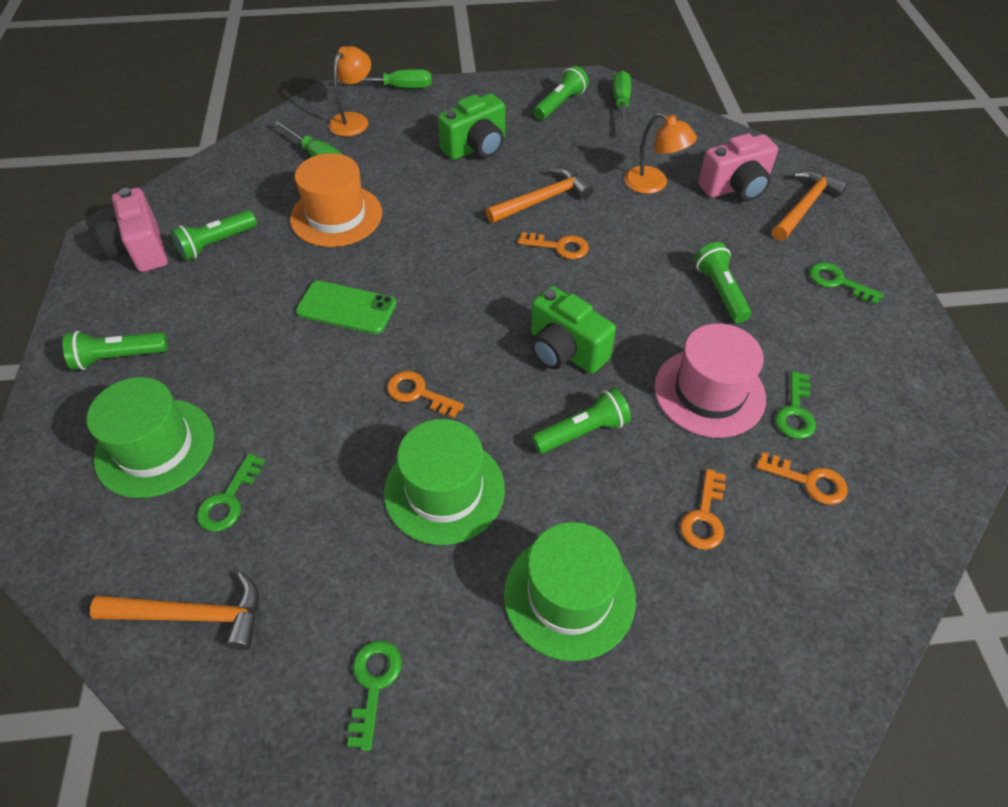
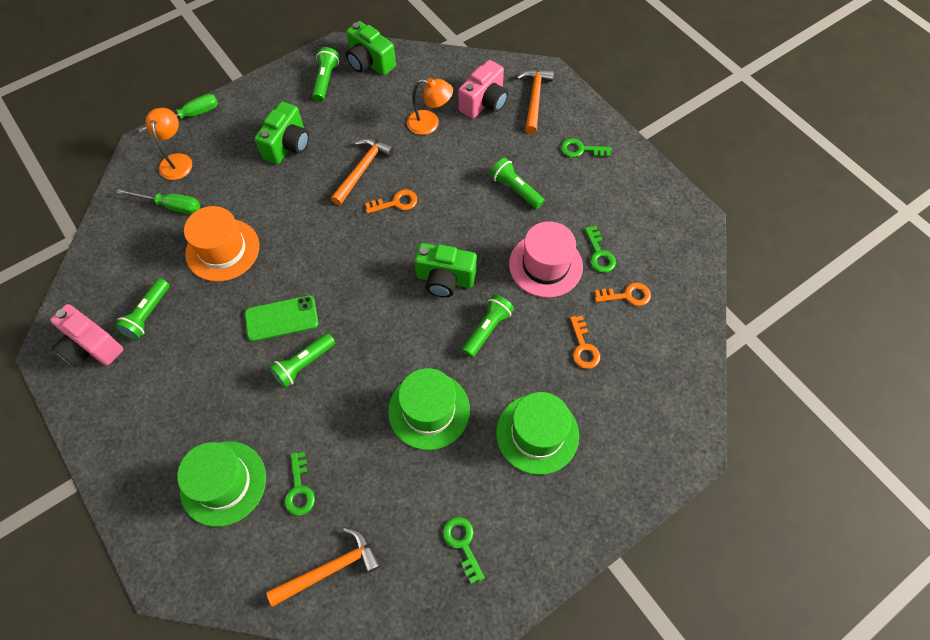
camera: 30 degrees left, 10 degrees up
(118, 357) = (144, 436): green flashlight -> green flashlight (304, 364)
(419, 393) = (372, 355): orange key -> none
(621, 104) = (370, 62): green screwdriver -> green camera

